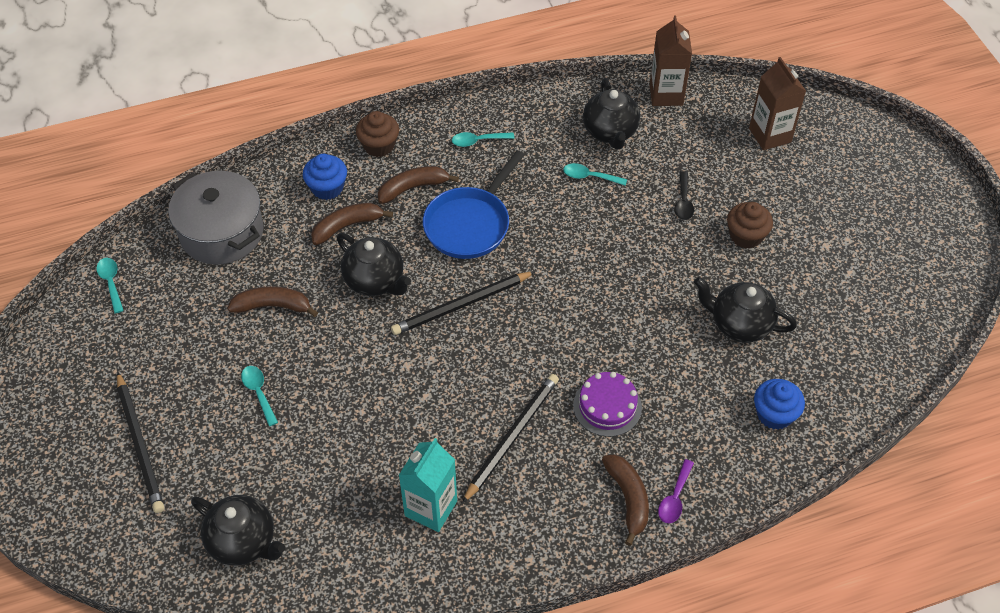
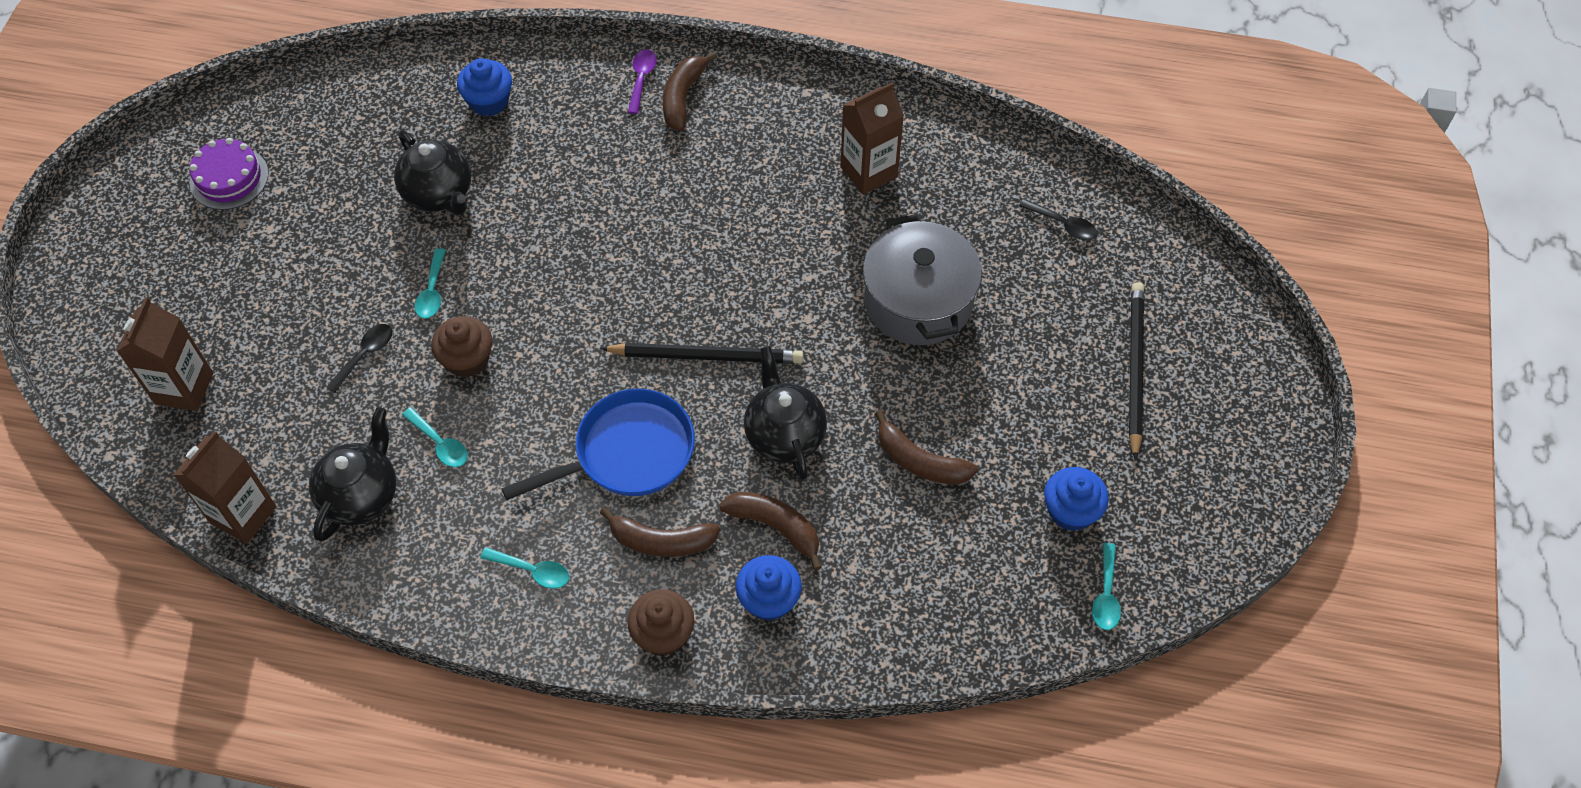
camera: 150 degrees left, 5 degrees up
(153, 322) = (1071, 511): none -> blue cupcake
(222, 232) = (937, 600): grey pot -> grey pot (918, 301)
(243, 542) = (1063, 224): black teapot -> black spoon
(258, 393) = (983, 364): turquoise spoon -> turquoise spoon (432, 291)
(347, 226) = (775, 527): brown banana -> brown banana turned 150 degrees counterclockwise
(431, 508) = (869, 172): turquoise carton -> brown carton
(512, 437) = (749, 197): black pencil -> none
(607, 406) = (637, 181): purple cake -> purple cake (229, 178)
(675, 498) = (641, 79): purple spoon -> purple spoon turned 45 degrees counterclockwise
(746, 236) = (339, 280): brown cupcake -> brown cupcake (467, 359)

